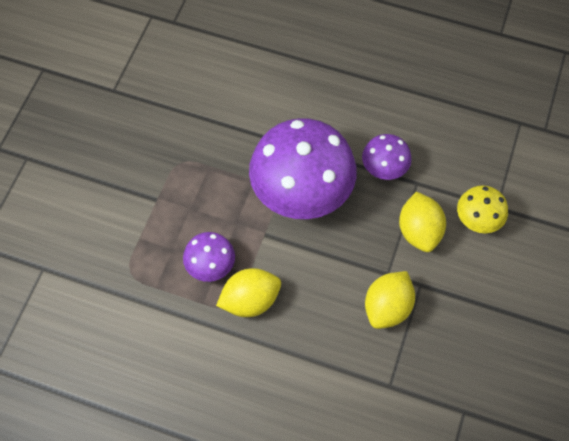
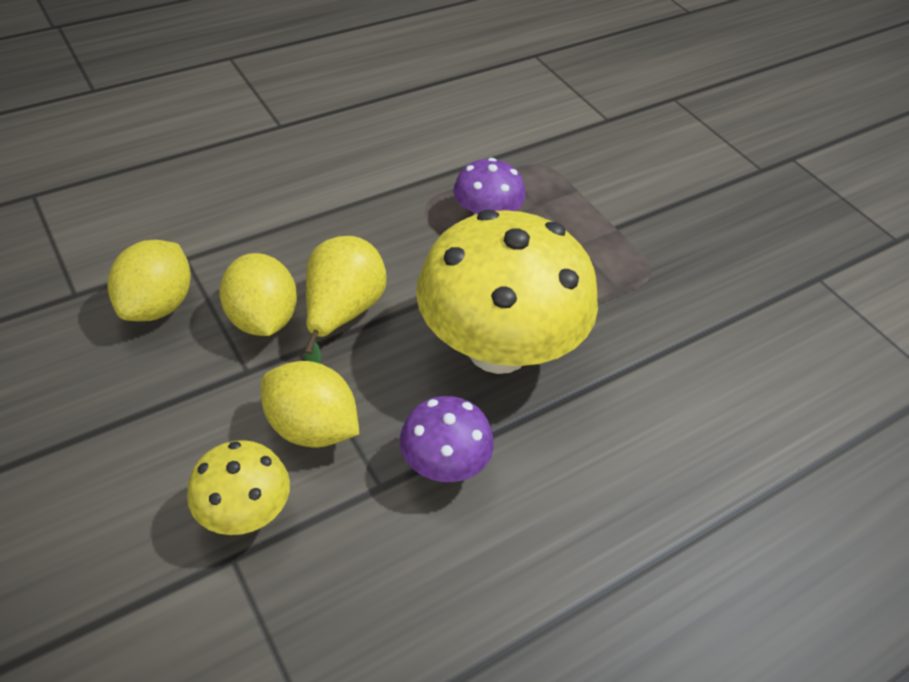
camera: 125 degrees right, 15 degrees down
(250, 300) = (411, 221): yellow lemon -> yellow lemon (158, 305)
(301, 193) = (497, 348): purple mushroom -> yellow mushroom
(348, 276) = (341, 313): none -> yellow pear

